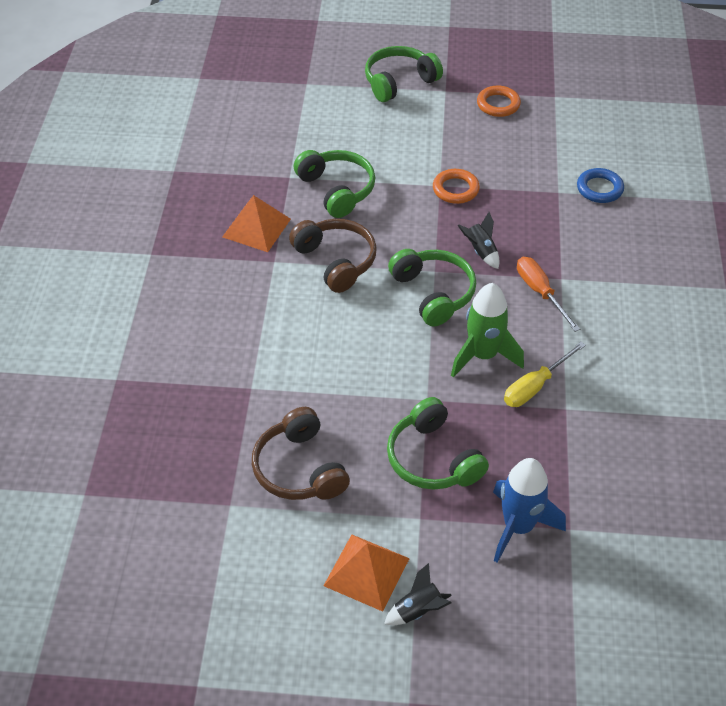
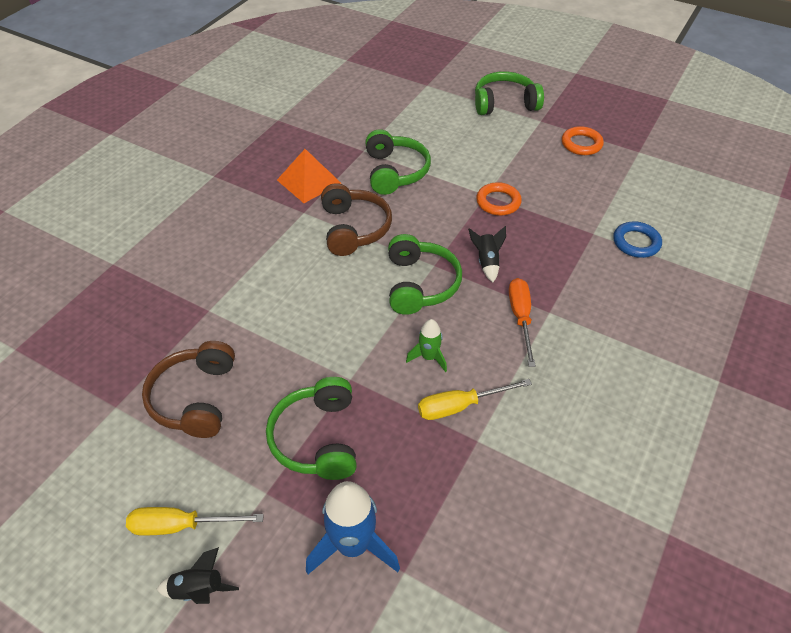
camera: 25 degrees right, 0 degrees up
(367, 571) = (181, 525): orange pyramid -> yellow screwdriver
(483, 355) = (429, 357): green rocket -> green rocket, size x0.55

